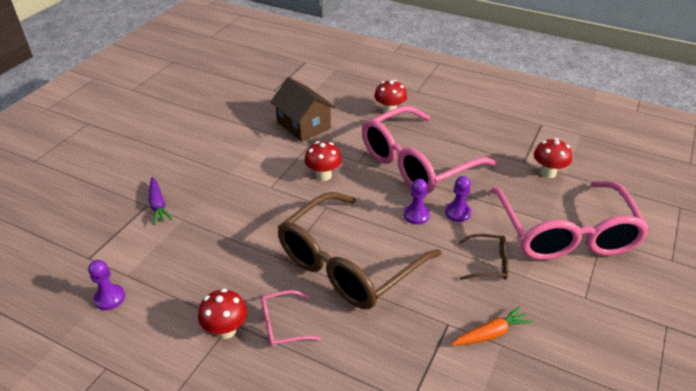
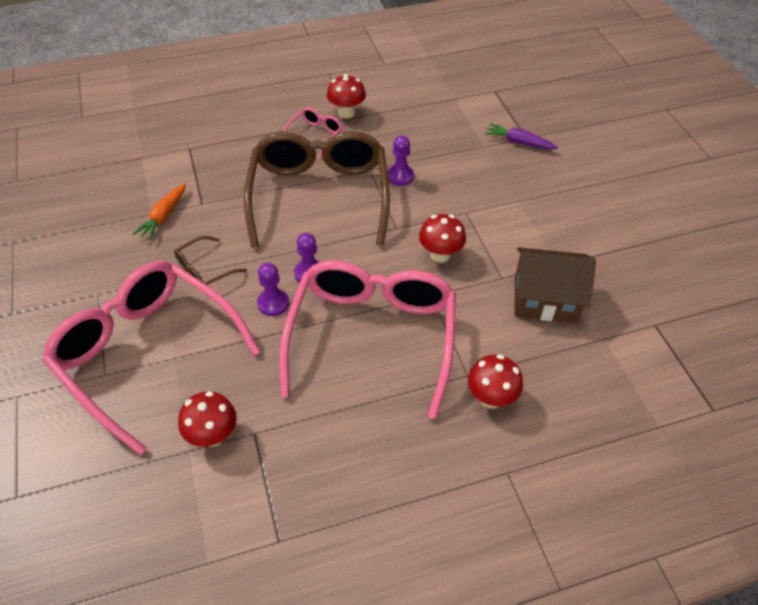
camera: 135 degrees right, 10 degrees up
(110, 298) = (440, 84): purple pawn -> purple pawn (400, 176)

